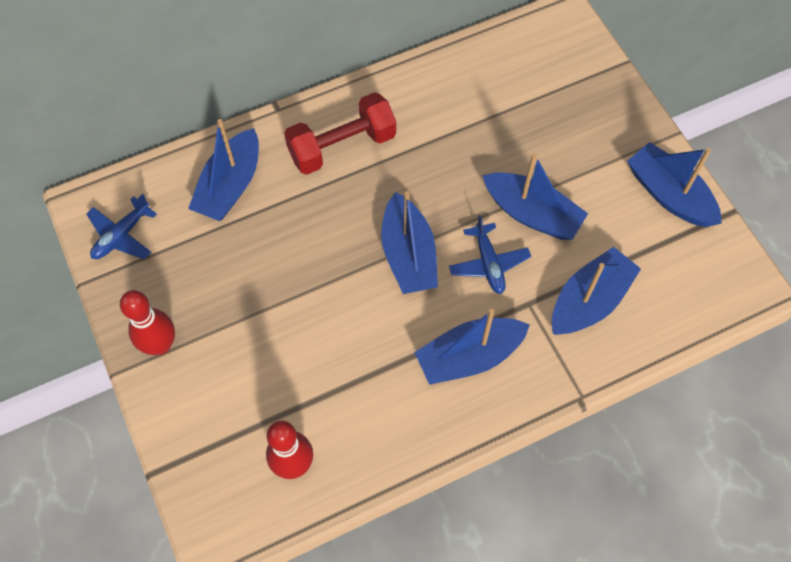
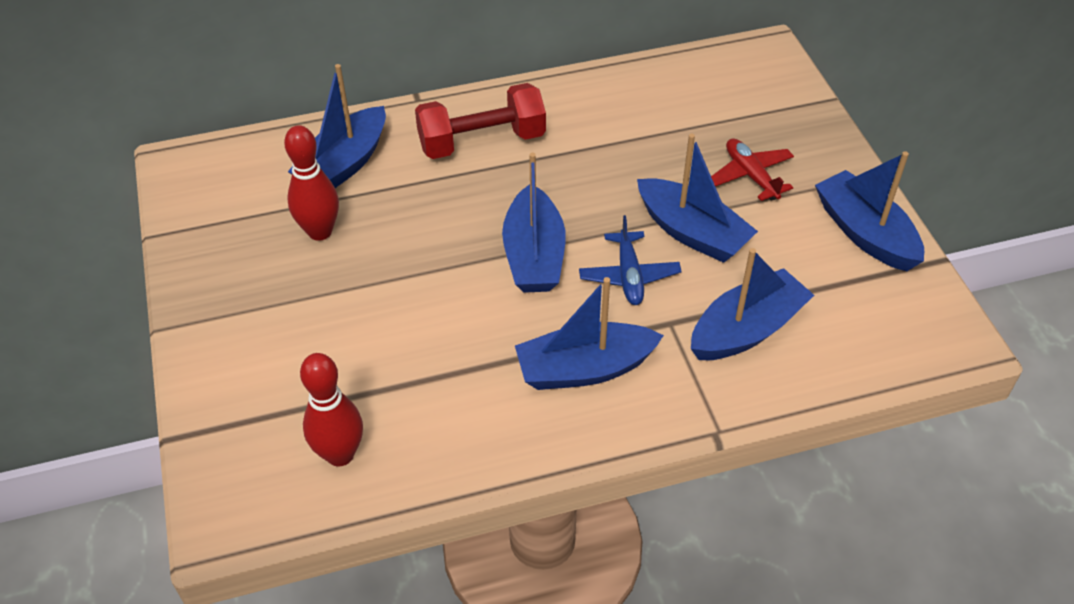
camera: 10 degrees right, 15 degrees down
(121, 235) = (208, 196): blue plane -> none
(160, 345) = (218, 308): red bowling pin -> red bowling pin (320, 231)
(570, 150) = (751, 175): none -> red plane

